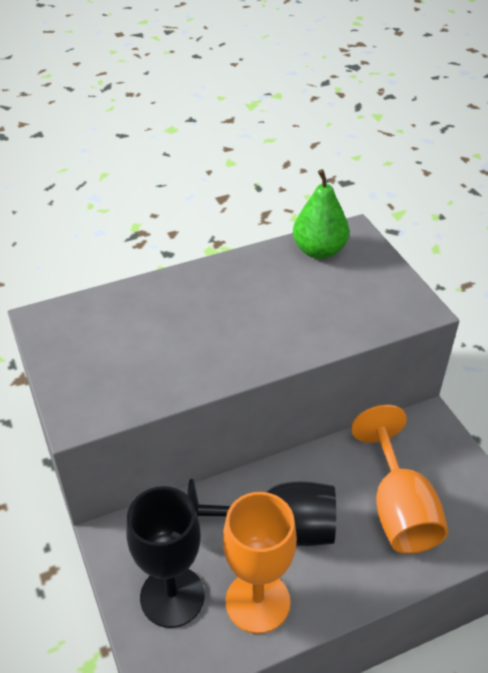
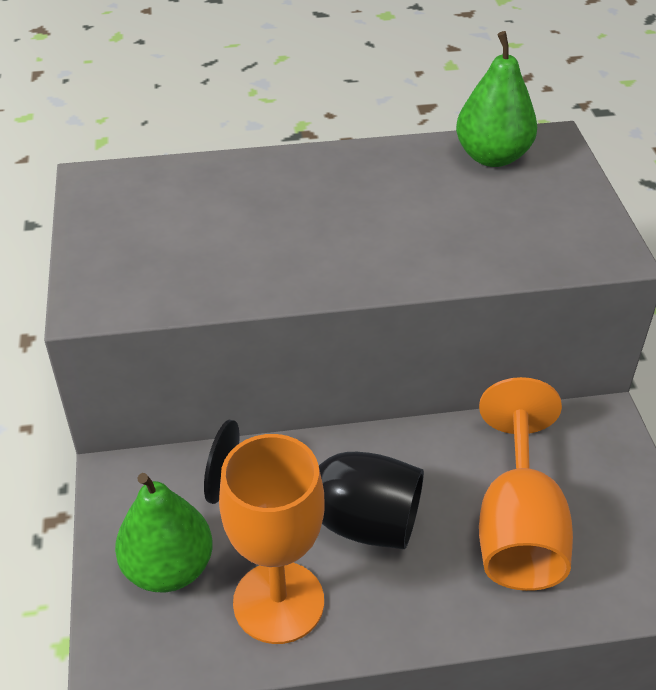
camera: 15 degrees right, 0 degrees up
(172, 596) = (168, 568): black goblet -> green pear

